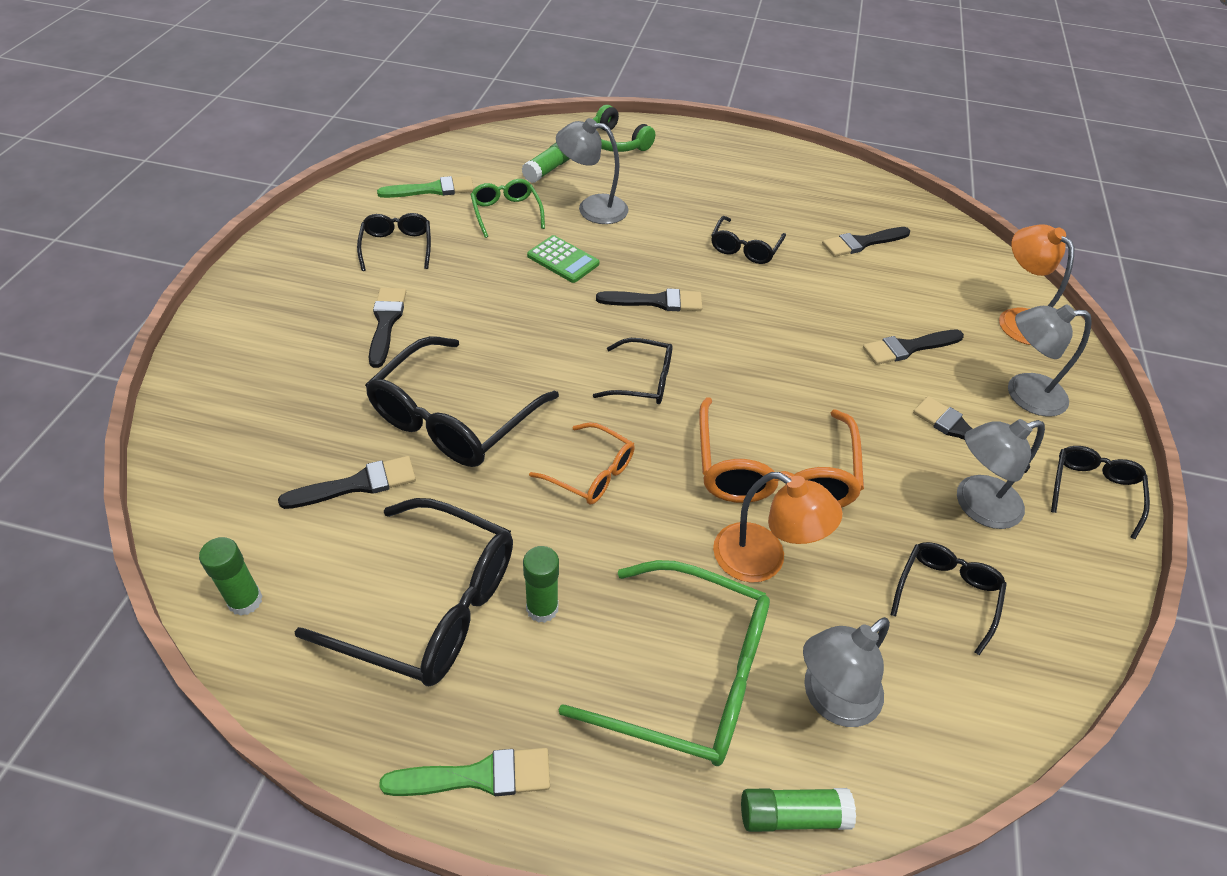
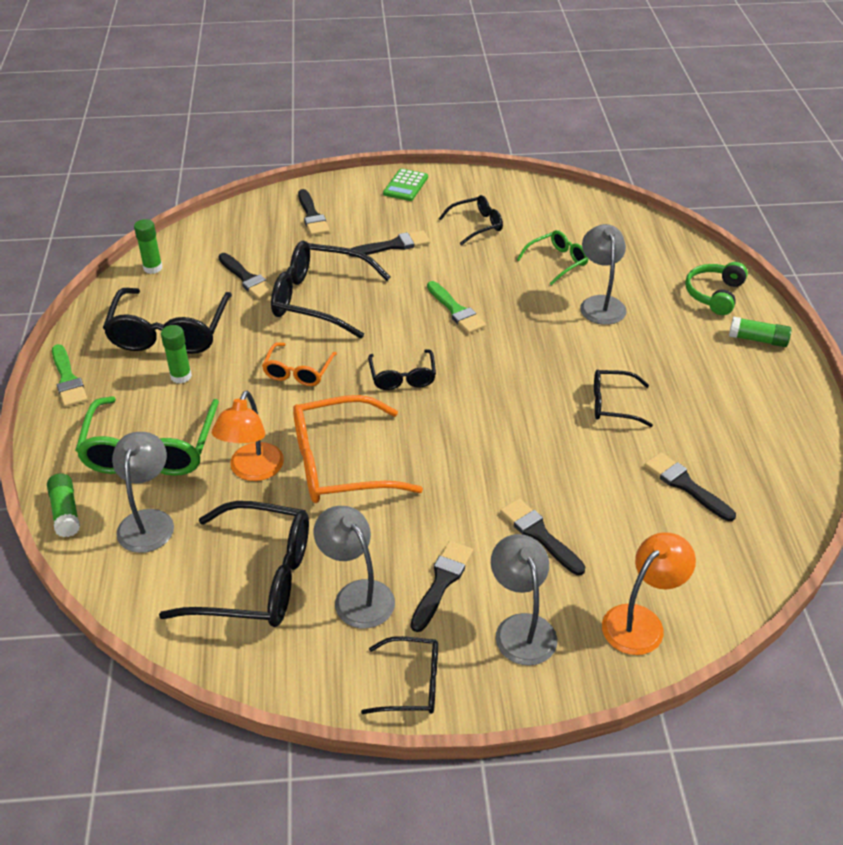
camera: 75 degrees right, 5 degrees down
(432, 189) = (558, 220): green brush -> green brush (456, 310)
(548, 170) = (635, 267): green glue stick -> green glue stick (758, 339)
(563, 260) = (518, 305): green calculator -> green calculator (405, 185)
(656, 301) = (500, 365): black brush -> black brush (312, 216)
(831, 700) = (148, 521): grey lamp -> grey lamp turned 60 degrees clockwise
(946, 594) = (256, 579): black glasses -> black glasses, size x1.82

